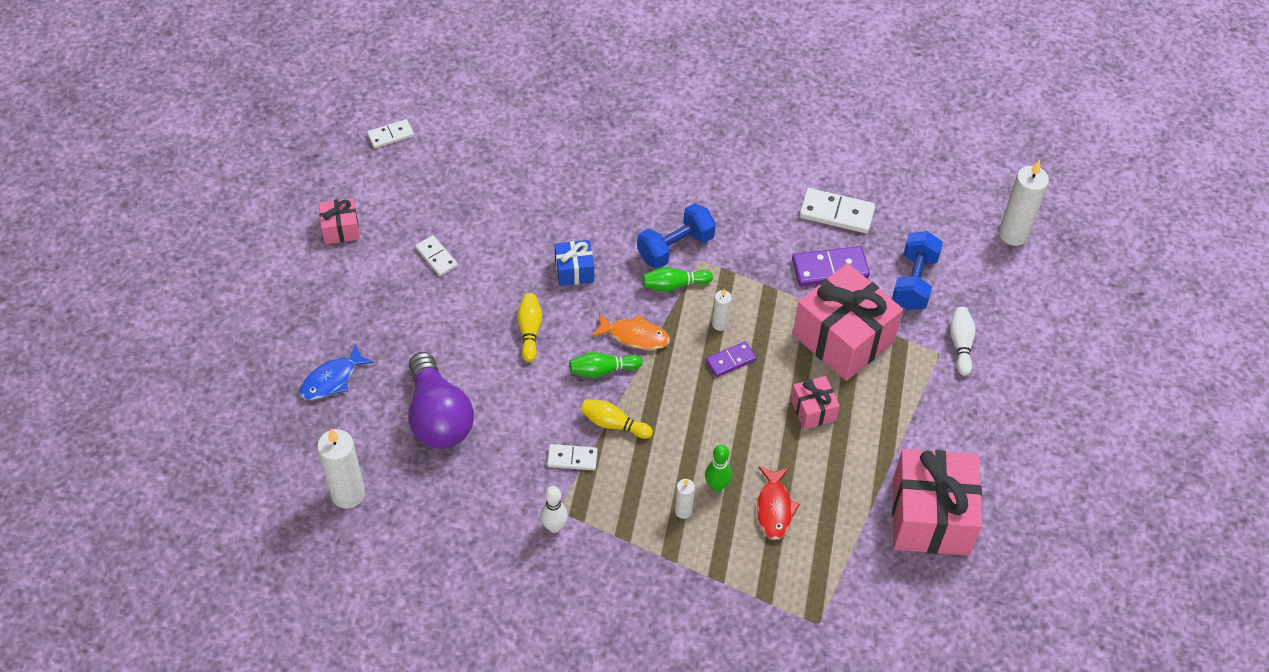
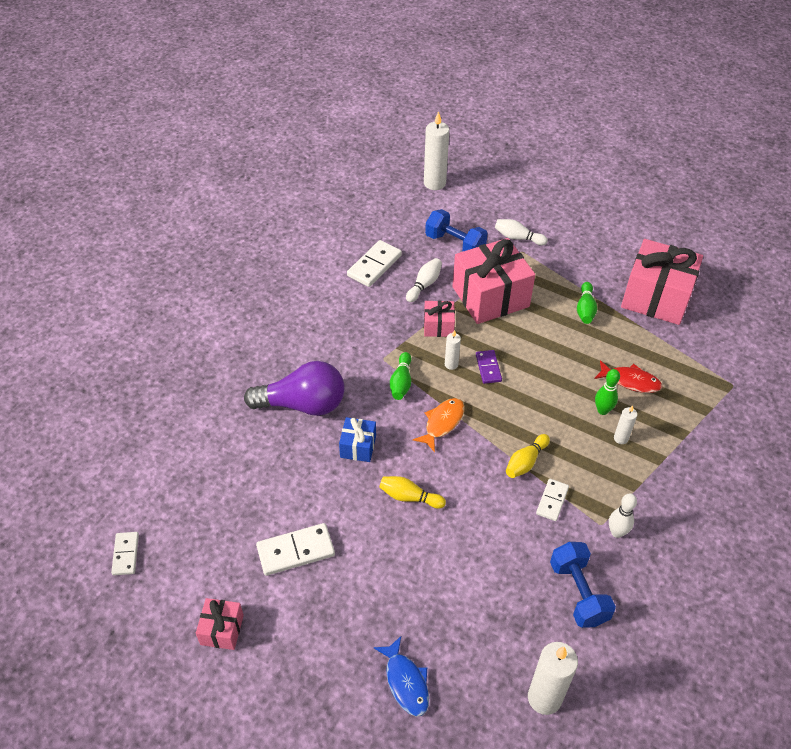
camera: 70 degrees left, 5 degrees down
(436, 257) = (296, 551): white domino -> white domino, size x1.61
(438, 417) = (479, 595): purple light bulb -> purple light bulb (303, 404)
(602, 370) = (469, 455): green bowling pin -> green bowling pin (585, 309)
(675, 247) = (364, 371): blue dumbbell -> blue dumbbell (578, 593)
(813, 410) = (549, 333): pink gift -> pink gift (438, 326)
(830, 268) = (424, 285): purple domino -> white bowling pin

